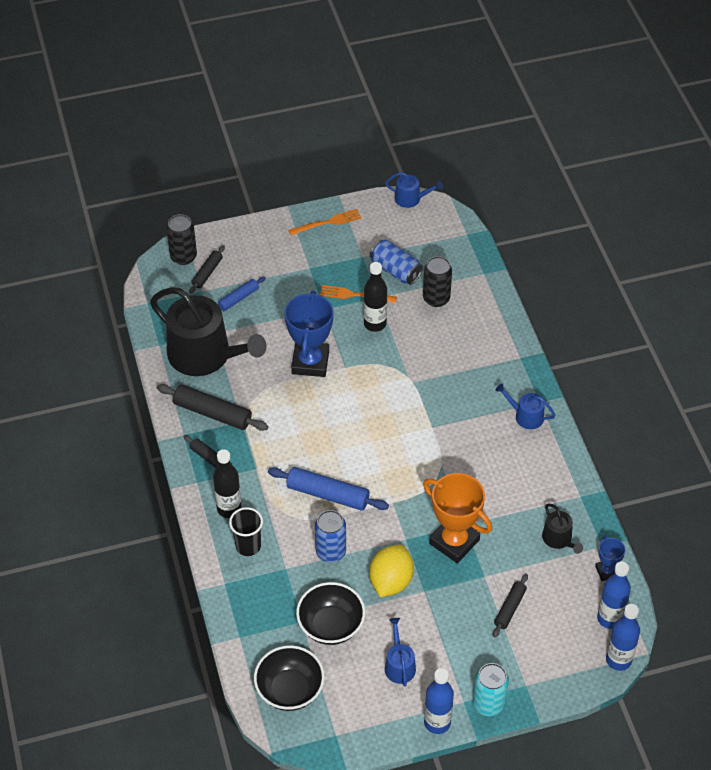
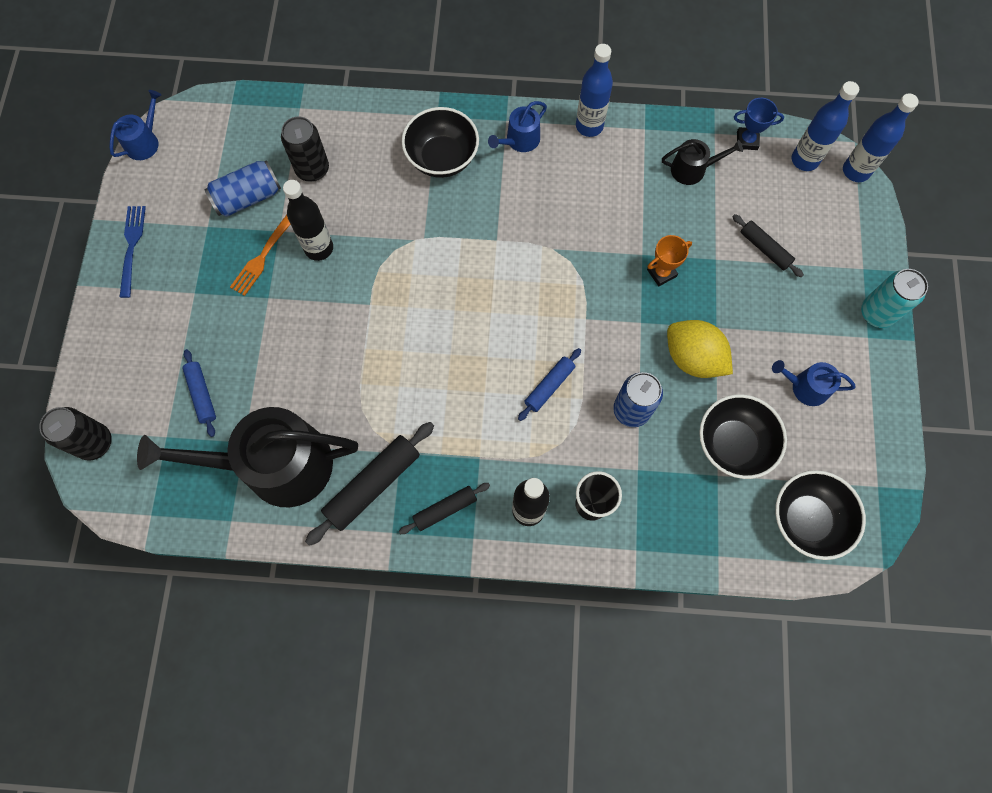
camera: 70 degrees left, 20 degrees up
(205, 355) = (276, 465): black watering can -> black watering can turned 150 degrees counterclockwise
(207, 273) = (139, 420): black rolling pin -> none
(310, 362) = (344, 341): blue trophy -> none
(328, 222) = (132, 246): orange fork -> blue fork
(328, 494) = (549, 386): blue rolling pin -> blue rolling pin, size x0.59
(437, 722) = (887, 373): blue bottle -> blue bottle (589, 126)
(454, 541) = (661, 273): orange trophy -> orange trophy, size x0.50
(485, 372) = (442, 158): none -> black bowl

